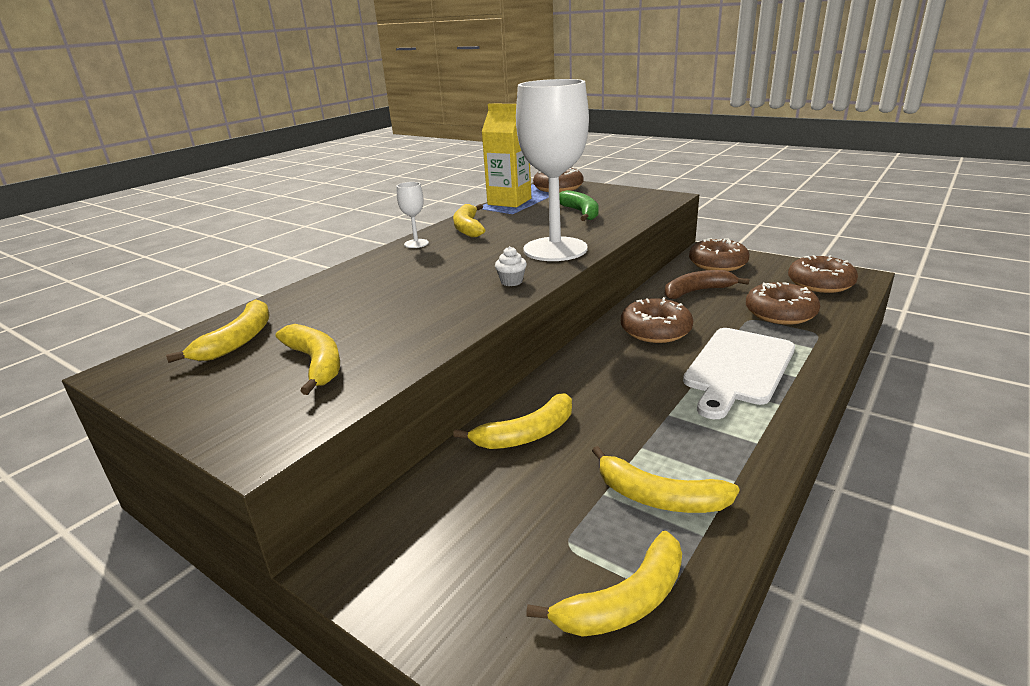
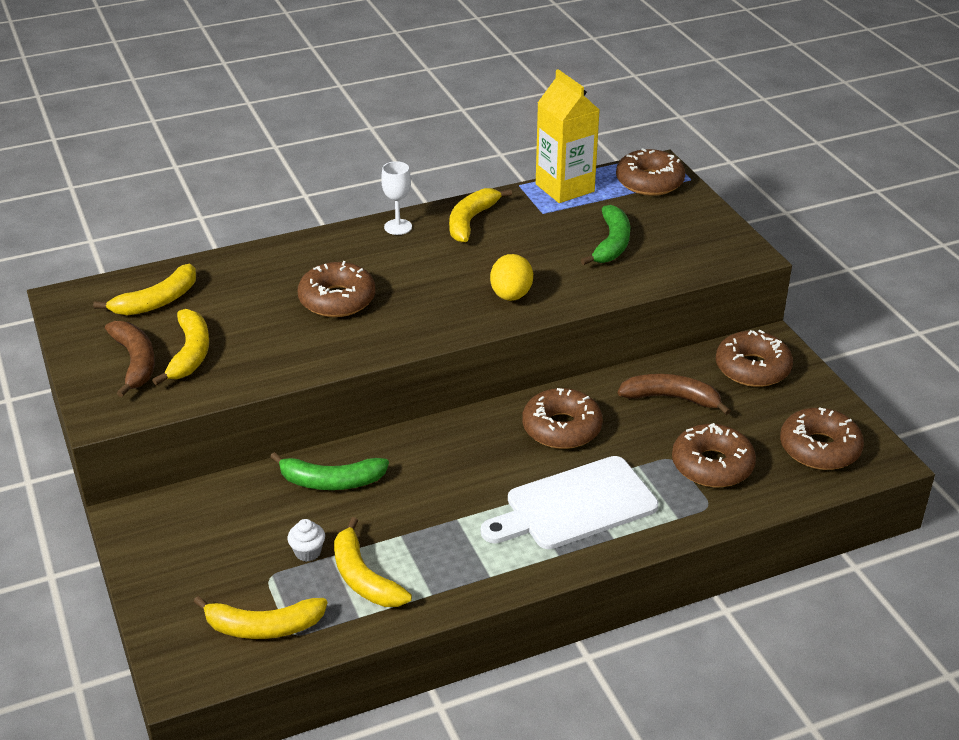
camera: 30 degrees right, 10 degrees up
(257, 390) = (135, 362): none -> brown banana
(420, 289) = (337, 299): none -> brown donut
(511, 282) = (420, 325): white cupcake -> white cupcake (308, 552)
(526, 434) = (331, 481): yellow banana -> green banana
(555, 249) = (511, 296): white goblet -> yellow egg

